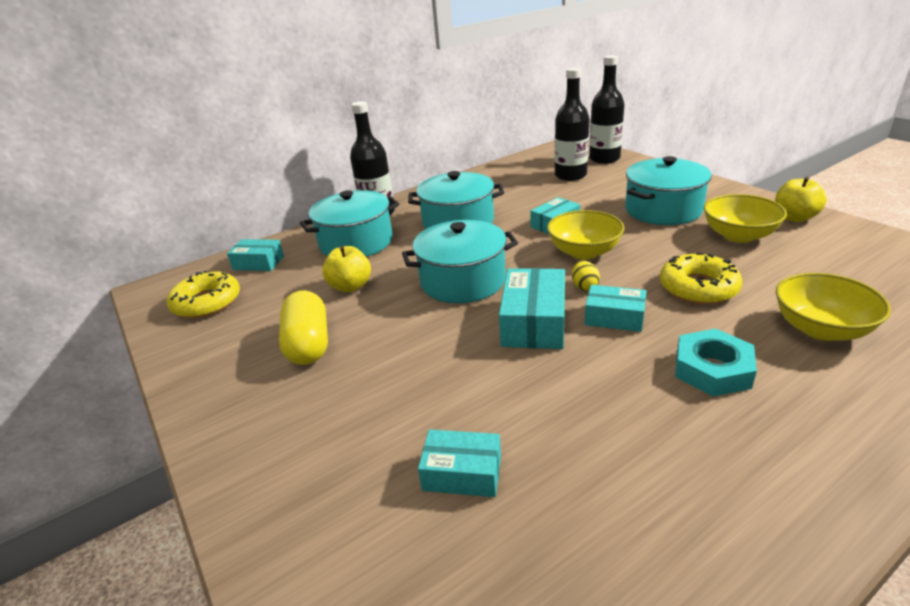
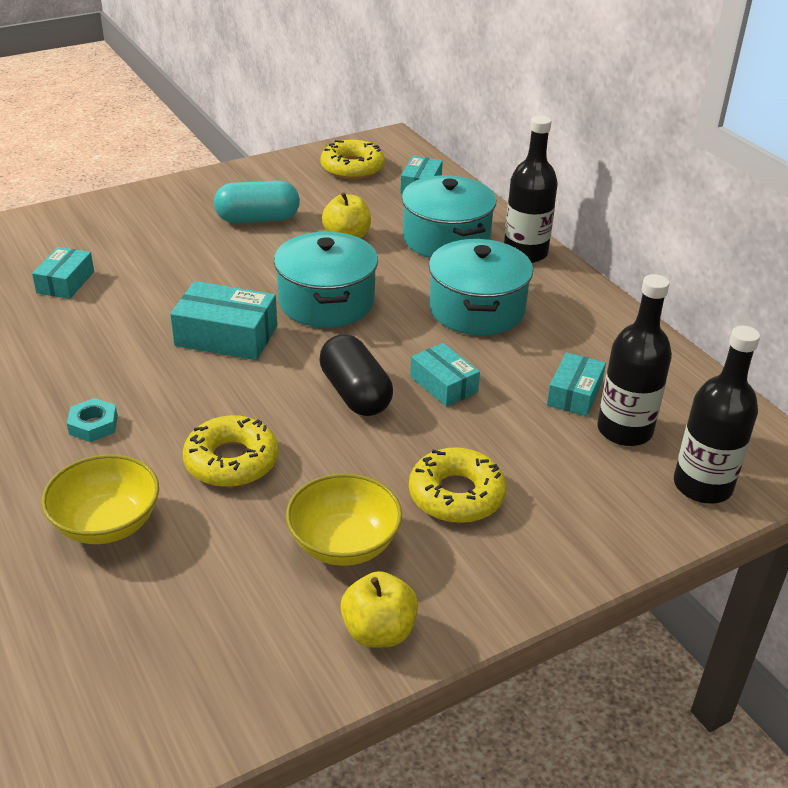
camera: 90 degrees right, 5 degrees up
(309, 344) = (258, 219): yellow capsule -> turquoise capsule
(584, 252) = (355, 394): yellow bowl -> black capsule
(584, 286) = (275, 379): yellow egg -> none
(614, 317) = (207, 386): turquoise box -> turquoise box (574, 394)
(663, 210) = (456, 495): turquoise pot -> yellow donut
(712, 369) = (93, 425): turquoise nut -> turquoise nut, size x0.65

